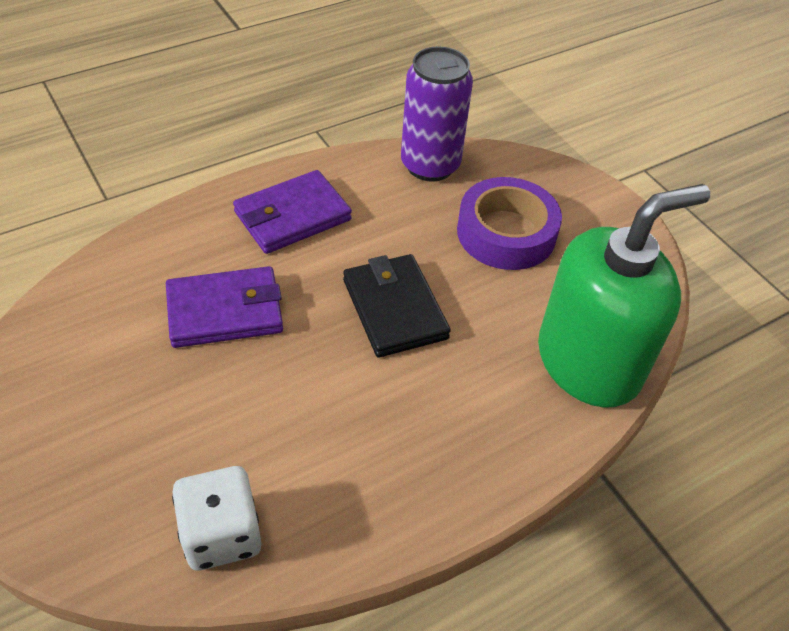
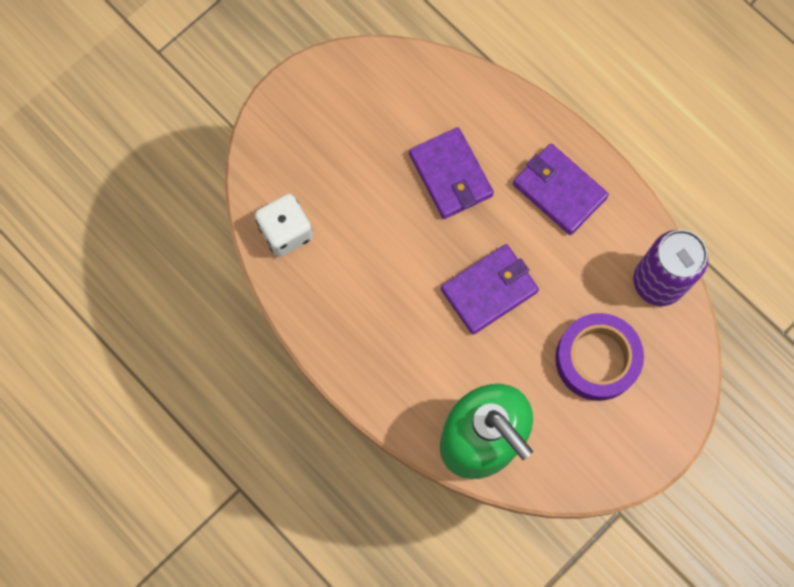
camera: 80 degrees right, 25 degrees up
(394, 309) = (489, 290): black wallet -> purple wallet

